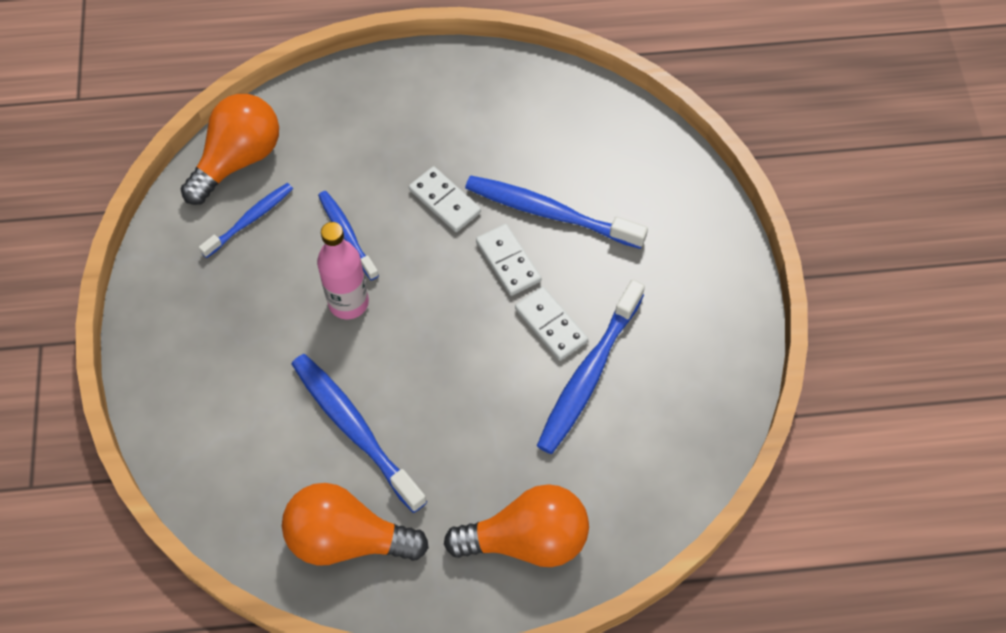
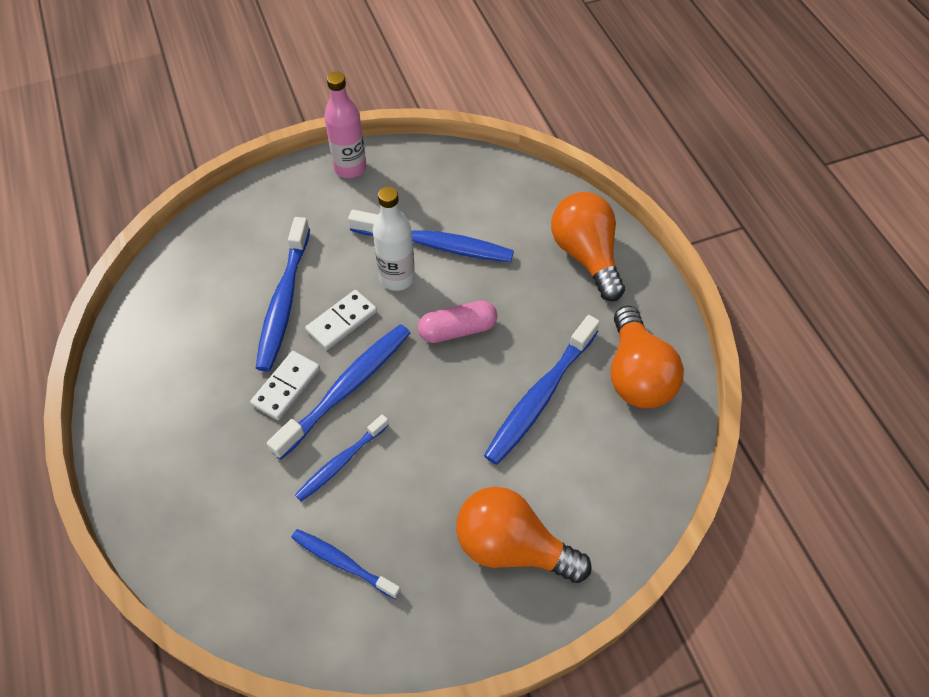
camera: 105 degrees left, 5 degrees down
(238, 159) = (267, 603): orange light bulb -> orange light bulb (512, 547)
(348, 303) = (417, 438): pink bottle -> pink bottle (350, 168)
(425, 252) = (346, 388): none -> blue toothbrush
(463, 370) = (457, 330): none -> pink capsule
(551, 325) = (397, 278): white domino -> white bottle

